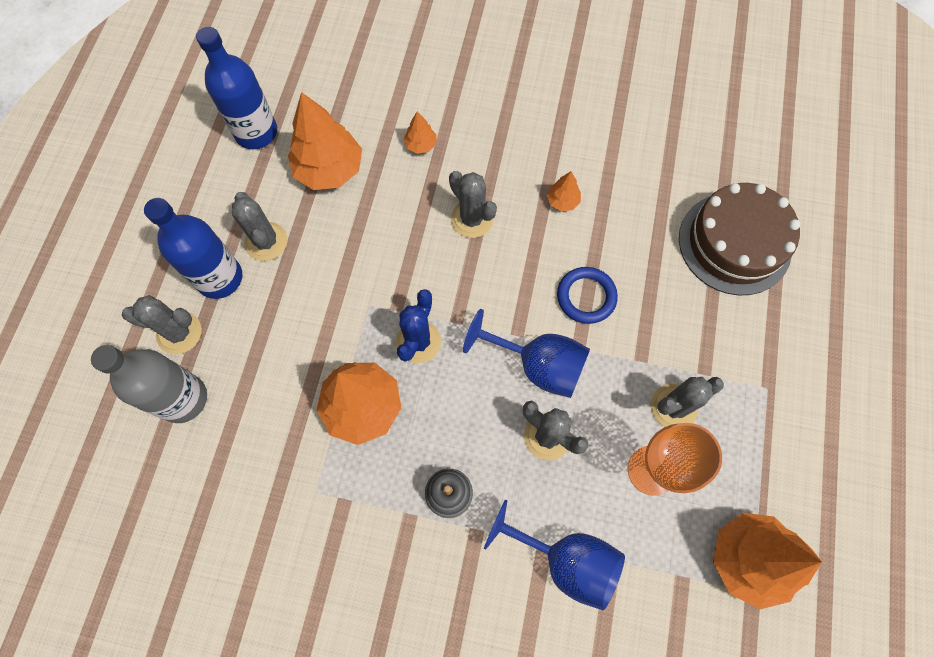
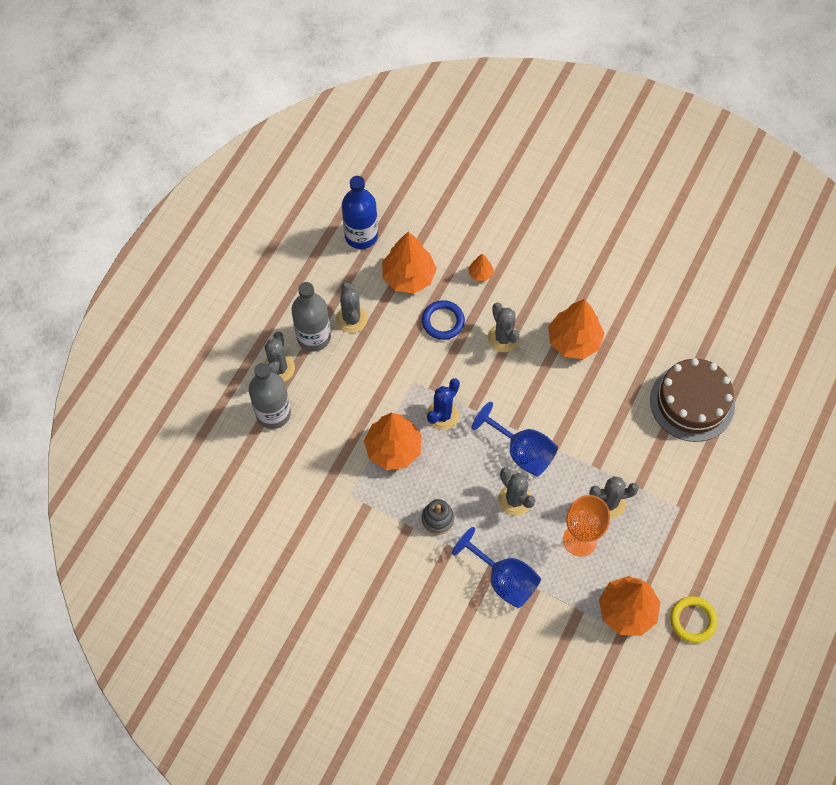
camera: 15 degrees right, 5 degrees down
(179, 333) = (278, 368): grey cactus -> grey cactus turned 75 degrees clockwise
(219, 278) = (313, 337): blue bottle -> grey bottle
(562, 201) = (574, 341): orange tree -> orange tree, size x2.16
(586, 297) = (570, 413): blue ring -> blue ring (443, 321)
(840, 547) = (692, 620): none -> yellow ring

